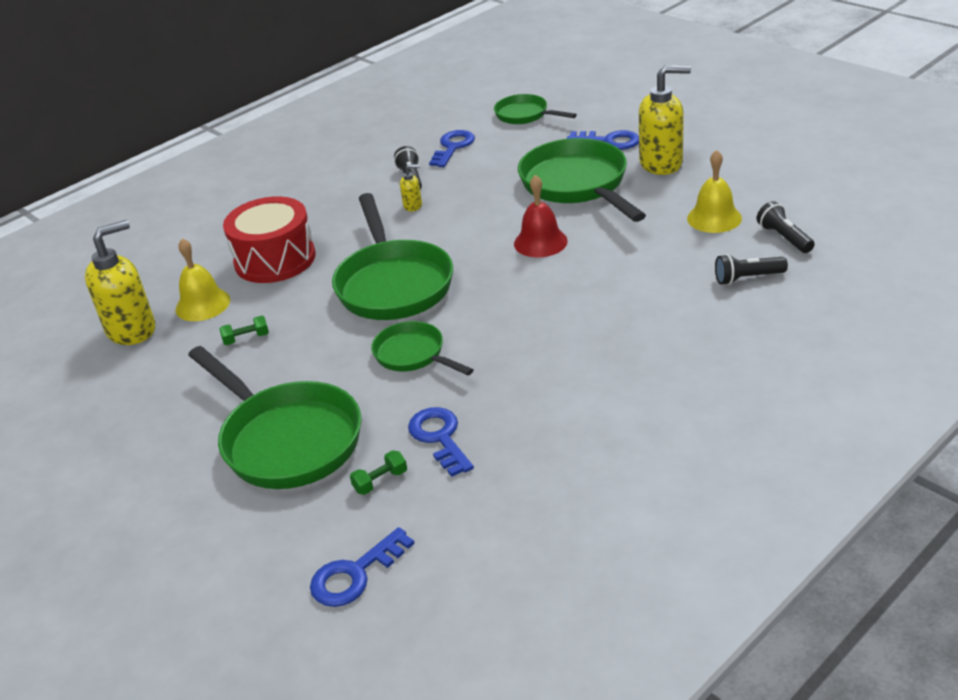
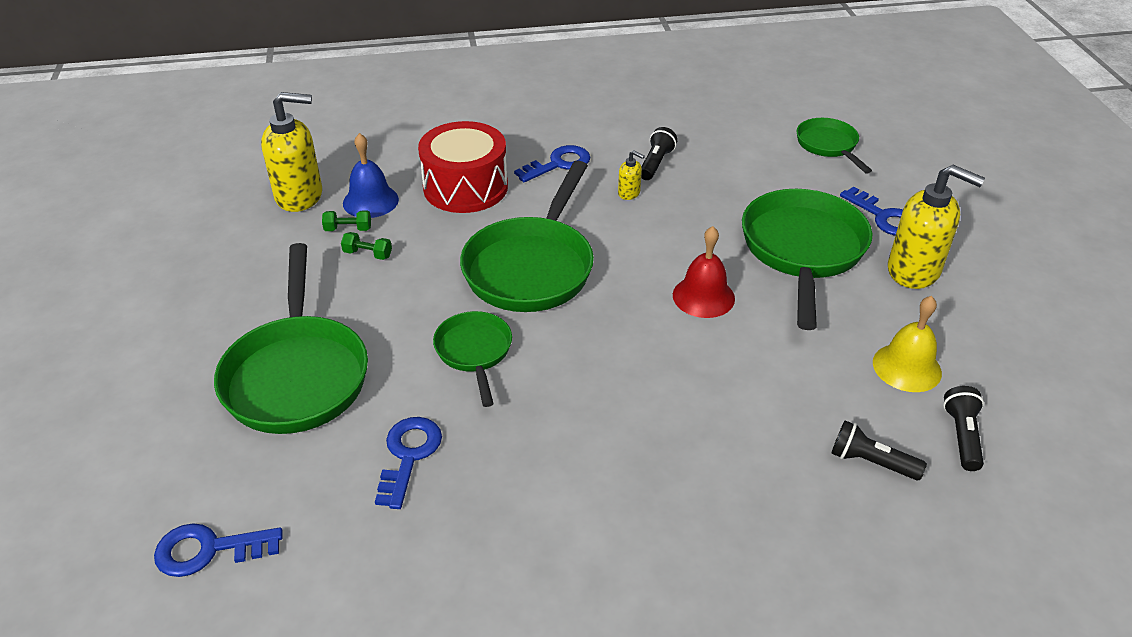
camera: 30 degrees right, 5 degrees up
(203, 304) = (370, 201): yellow bell -> blue bell
(380, 481) = (320, 468): green dumbbell -> green dumbbell (348, 229)
(453, 147) = (726, 148): blue key -> blue key (558, 164)

